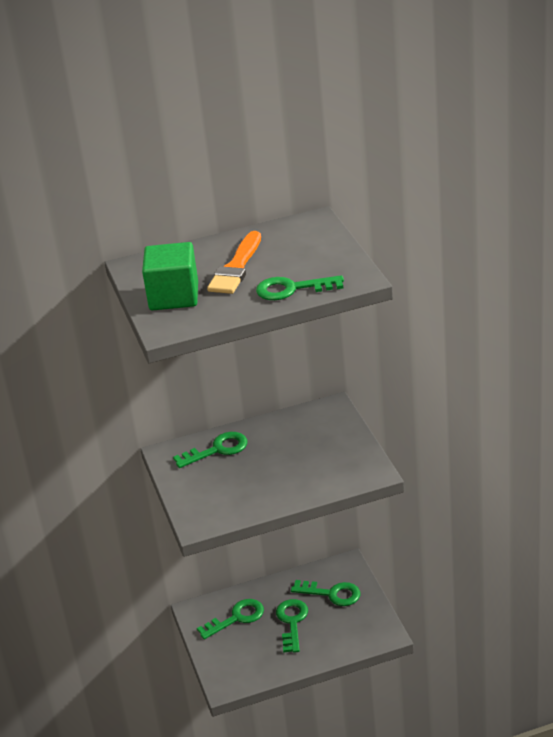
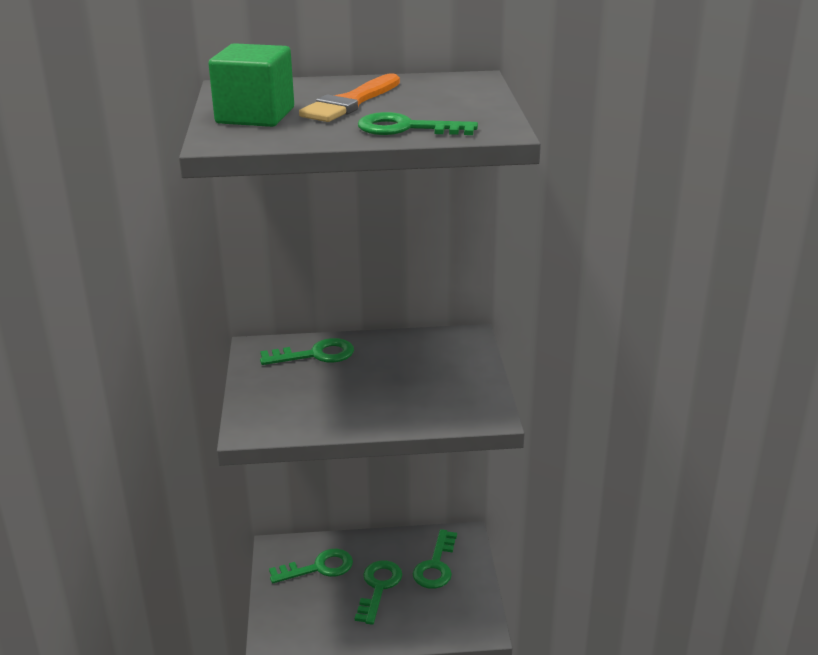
camera: 10 degrees right, 5 degrees down
(332, 594) = (436, 565): green key -> green key turned 75 degrees clockwise

